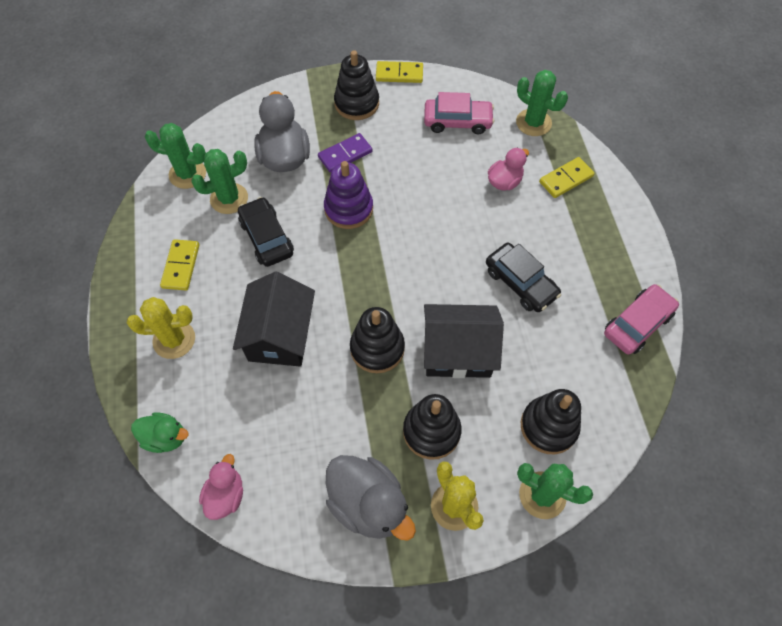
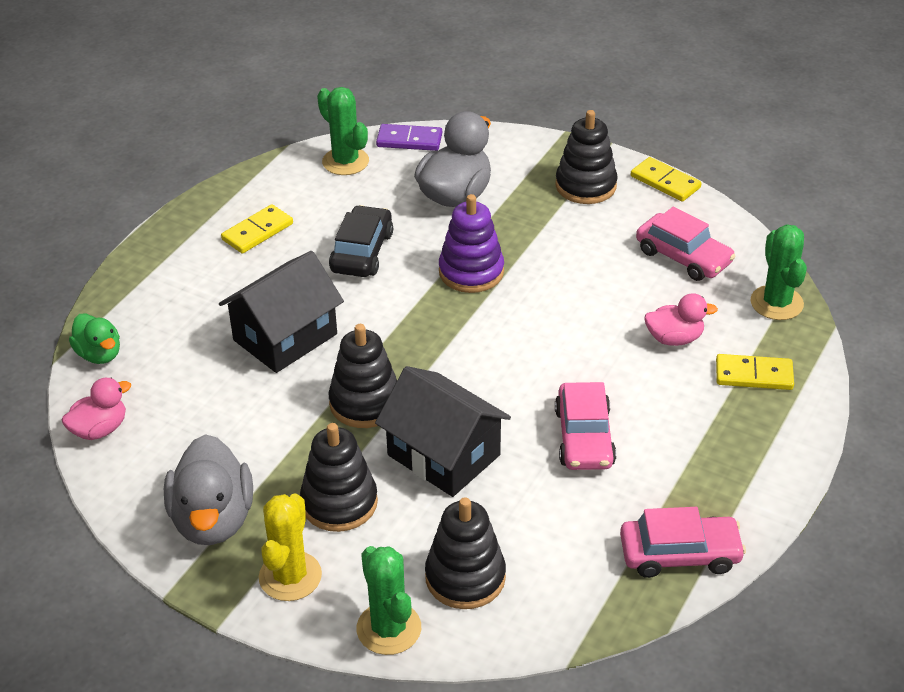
camera: 40 degrees right, 20 degrees down
(174, 340) = (188, 285): yellow cactus -> none
(229, 198) = (362, 201): green cactus -> none
(345, 154) = (521, 224): purple domino -> purple domino (409, 140)
(520, 283) = (584, 437): black car -> pink car

